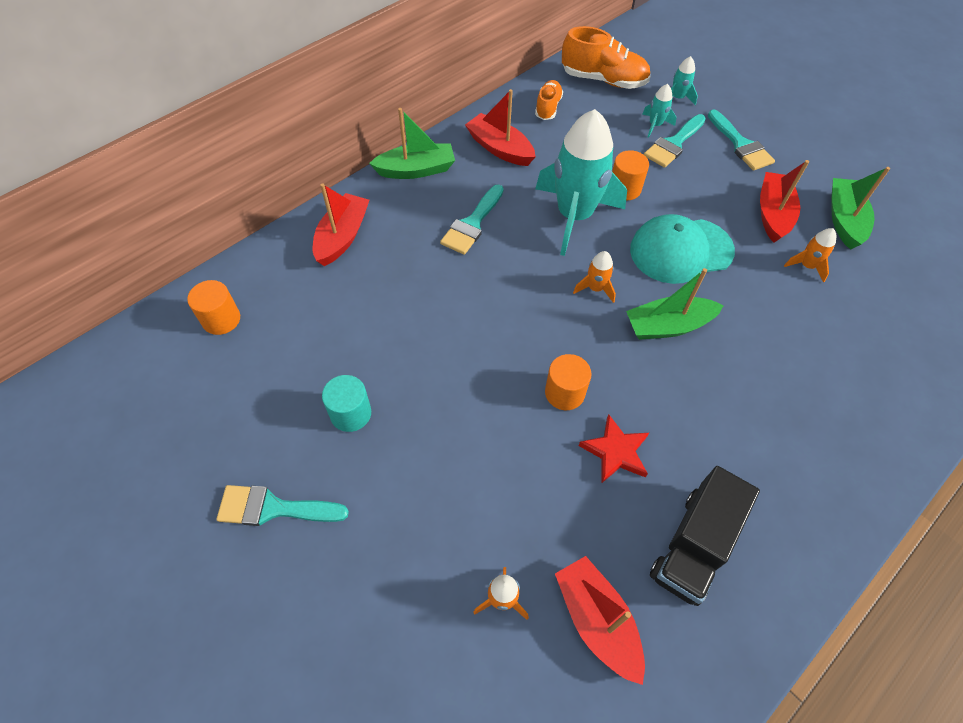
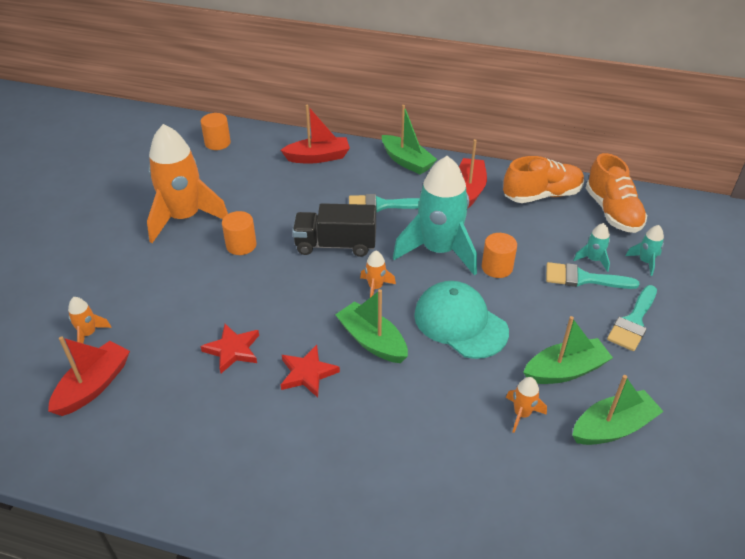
camera: 60 degrees right, 15 degrees down
(273, 508) = (104, 217): turquoise brush -> none
(351, 413) = (185, 218): turquoise cylinder -> orange rocket
(548, 107) = (542, 195): orange shoe -> orange shoe, size x1.71
(564, 393) = (266, 305): orange cylinder -> orange cylinder (241, 245)
(684, 398) = (307, 373): none -> red star
(694, 545) = (177, 420): black truck -> black truck (335, 245)
(773, 214) = (565, 370): red boat -> green boat

